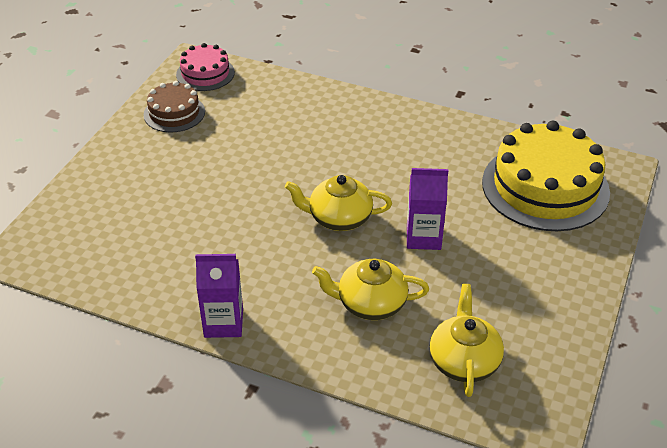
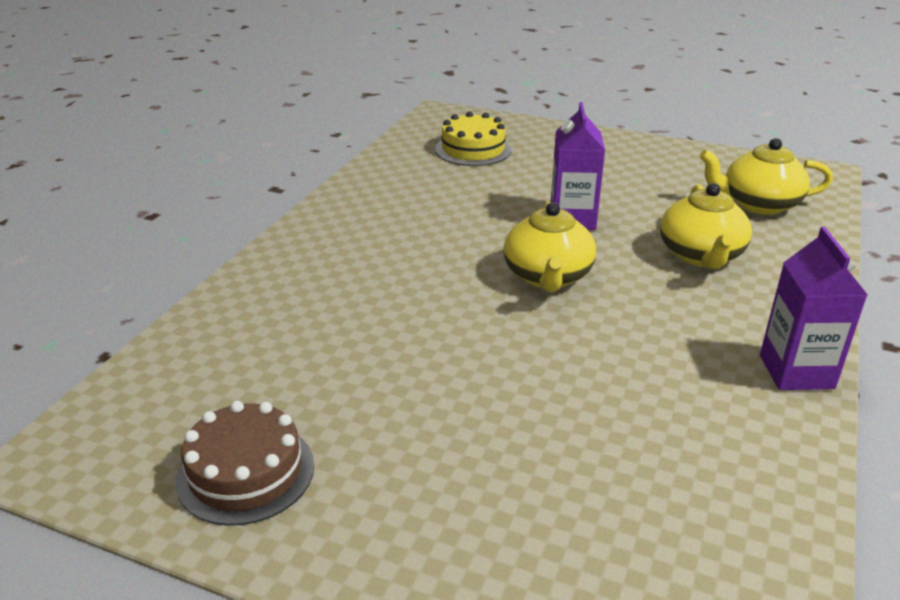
camera: 90 degrees left, 10 degrees down
(205, 73) = (113, 434): pink cake -> none
(545, 187) = (473, 149): yellow cake -> yellow cake, size x0.53

